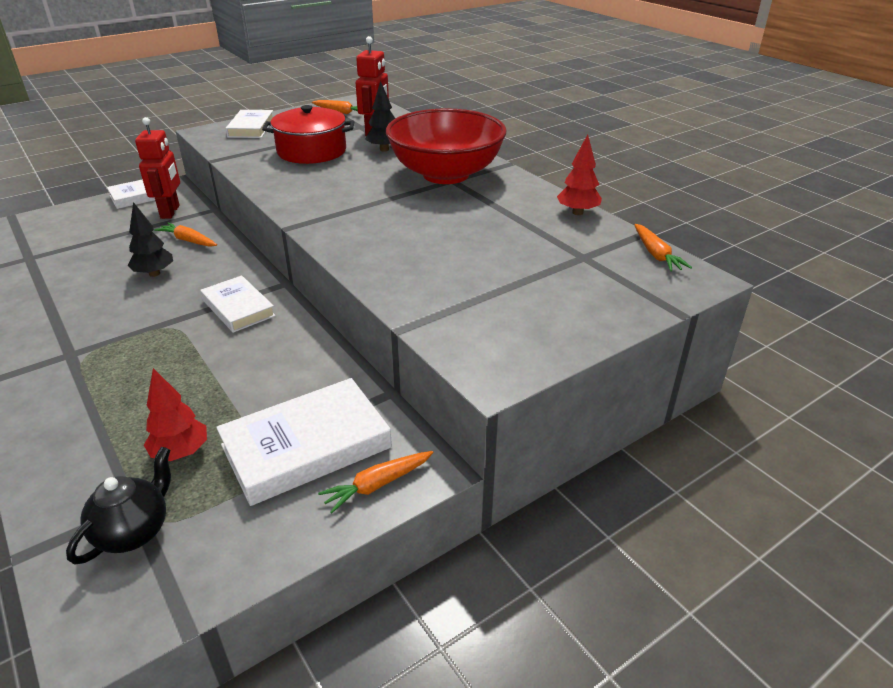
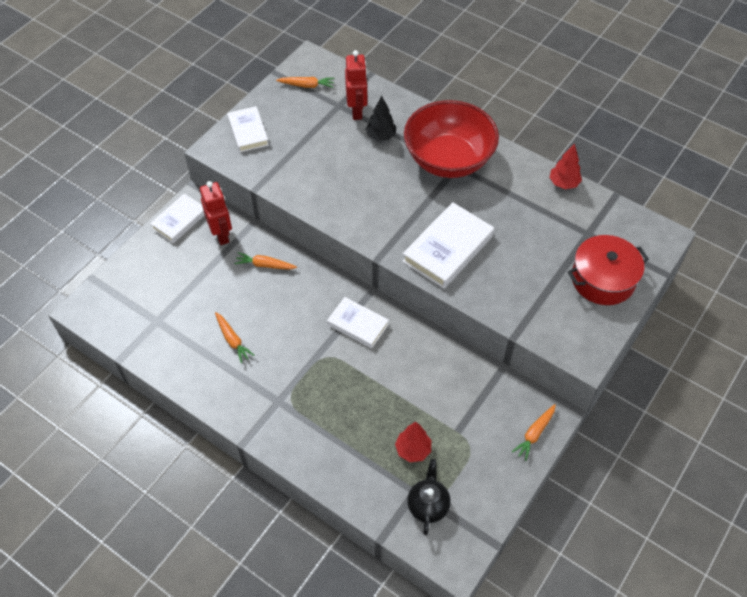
camera: 20 degrees left, 20 degrees up
(154, 273) = (270, 309): black tree -> none
(306, 446) = (480, 422): white book -> white book (448, 249)
(311, 151) = (325, 154): red pot -> red pot (603, 279)
(656, 254) = (631, 218): orange carrot -> orange carrot (232, 340)

